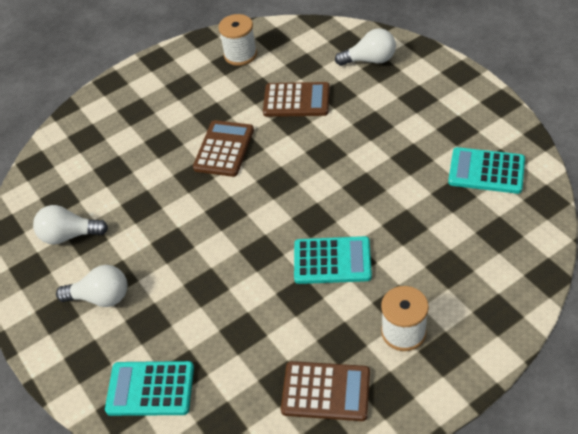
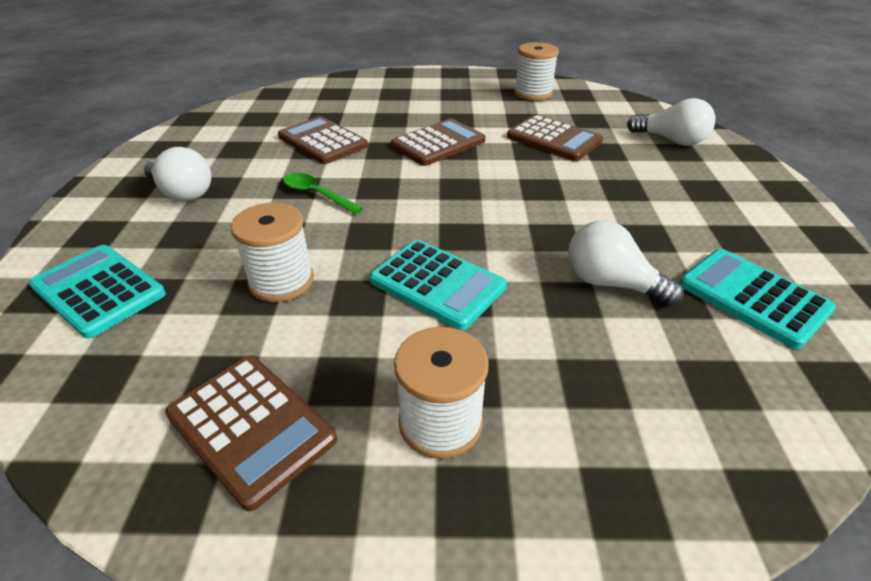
camera: 30 degrees right, 10 degrees down
(69, 235) = (229, 141): white light bulb -> white light bulb (610, 283)
(140, 194) = (322, 141): none -> brown calculator
(193, 243) = (316, 194): none -> green spoon
(247, 314) = (281, 281): none -> white spool

